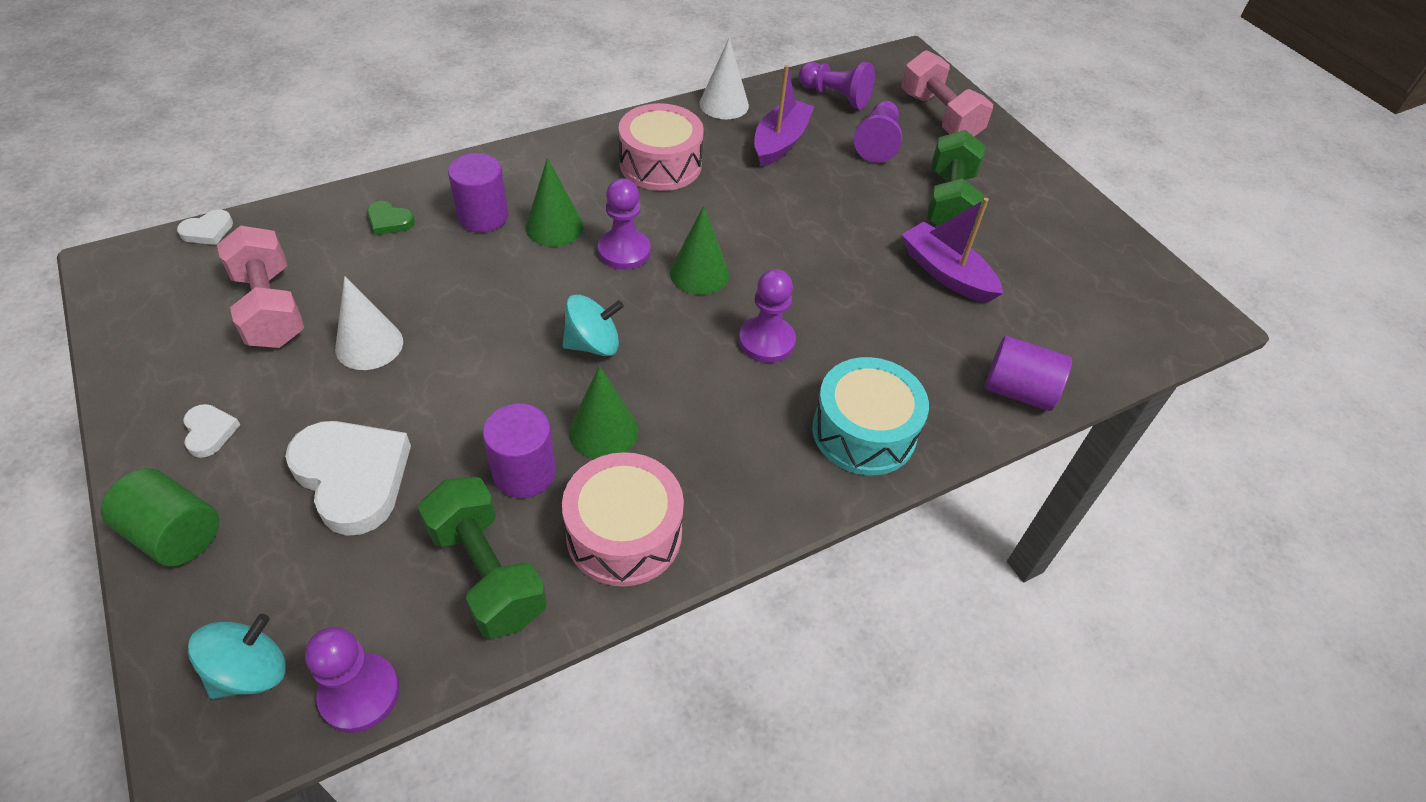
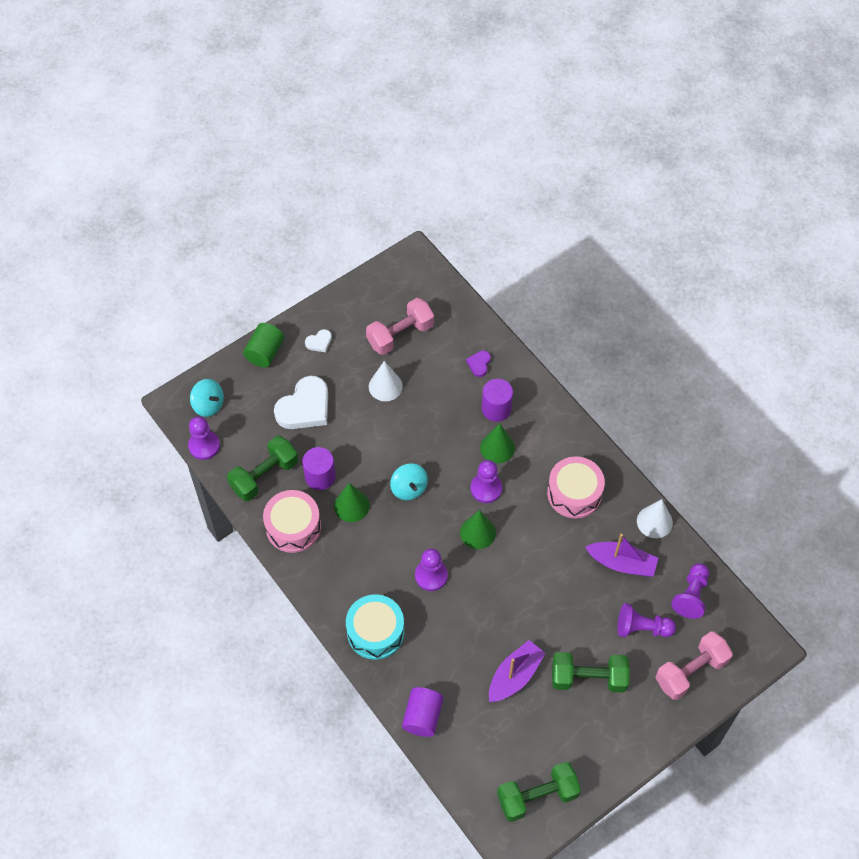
camera: 85 degrees right, 10 degrees up
(208, 231) = (448, 285): white heart -> none
(389, 221) = (479, 364): green heart -> purple heart
(1129, 281) = (537, 796): none -> green dumbbell

